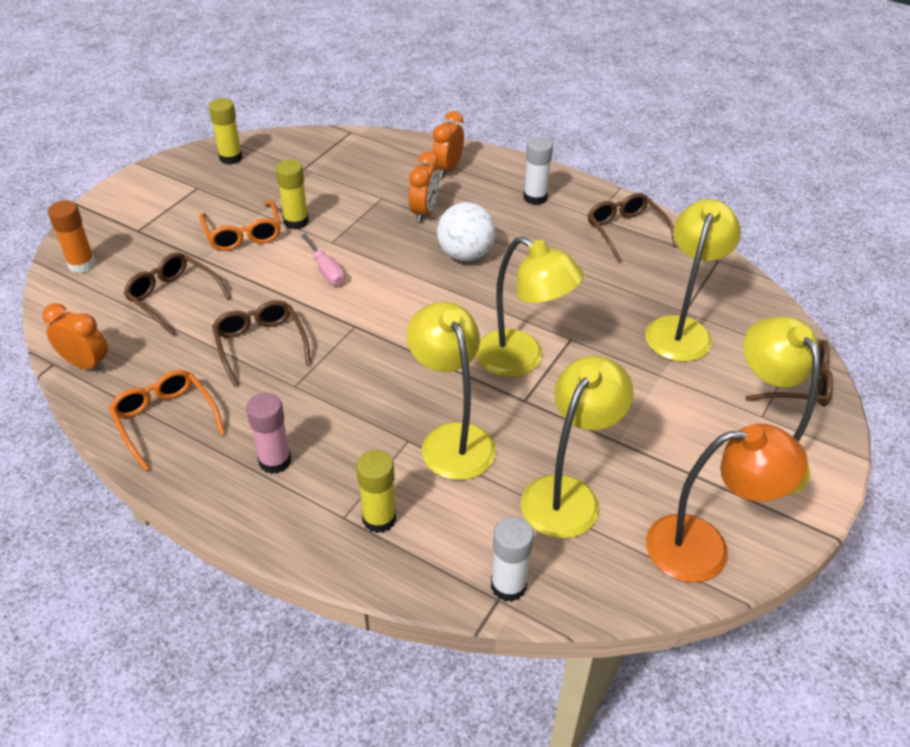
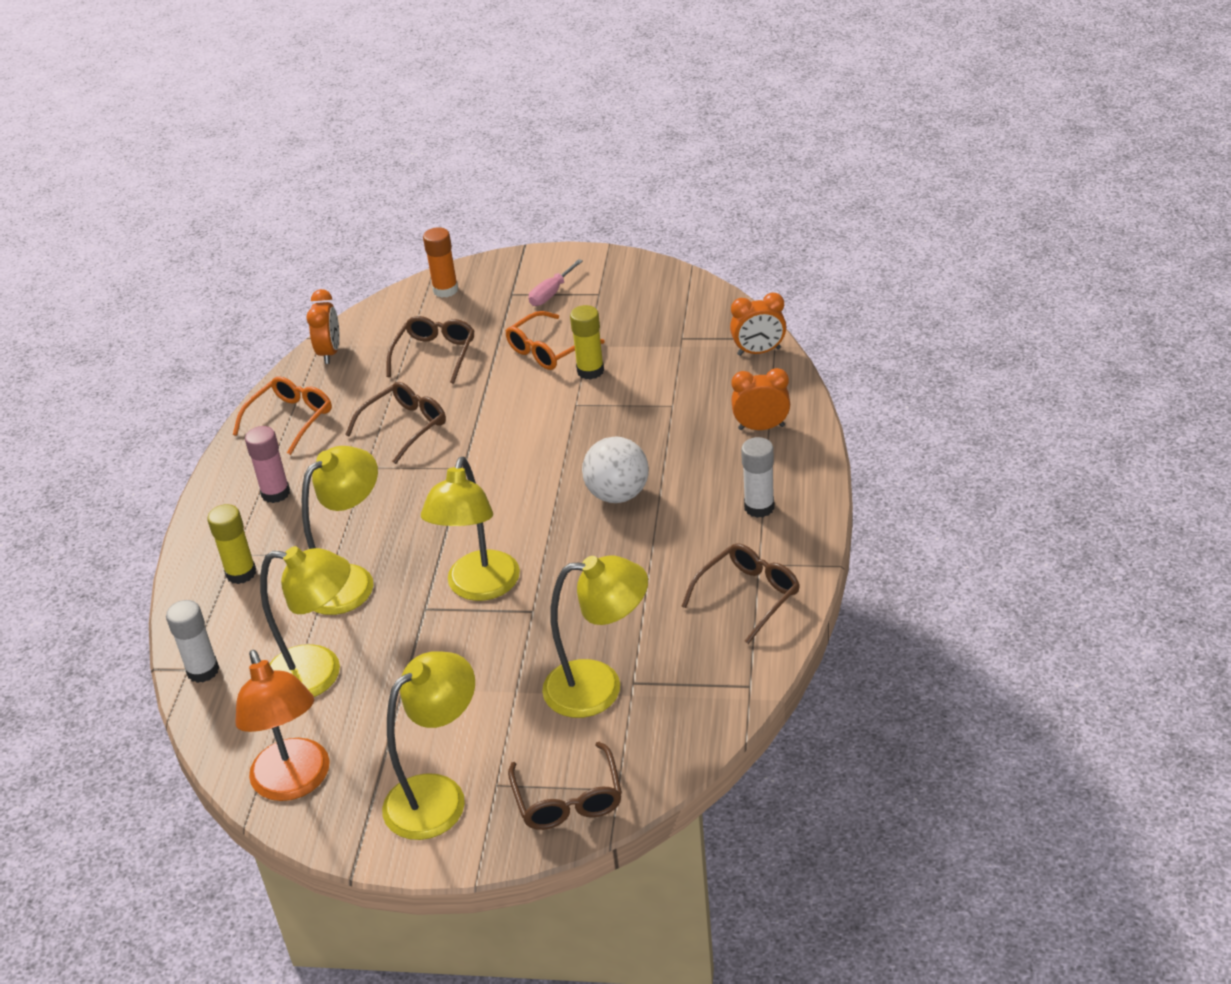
camera: 70 degrees right, 5 degrees down
(231, 158) = (662, 289): yellow glue stick -> none
(326, 270) = (530, 419): pink screwdriver -> pink screwdriver (551, 293)
(424, 212) = (669, 441): orange clock -> orange clock (759, 352)

